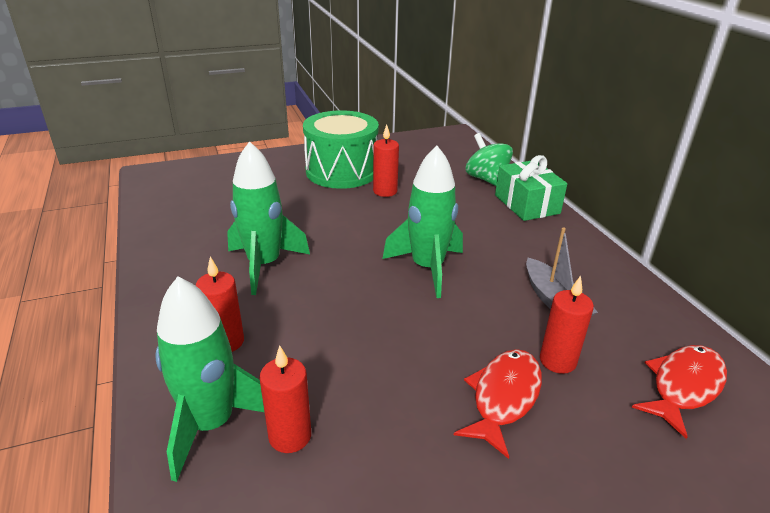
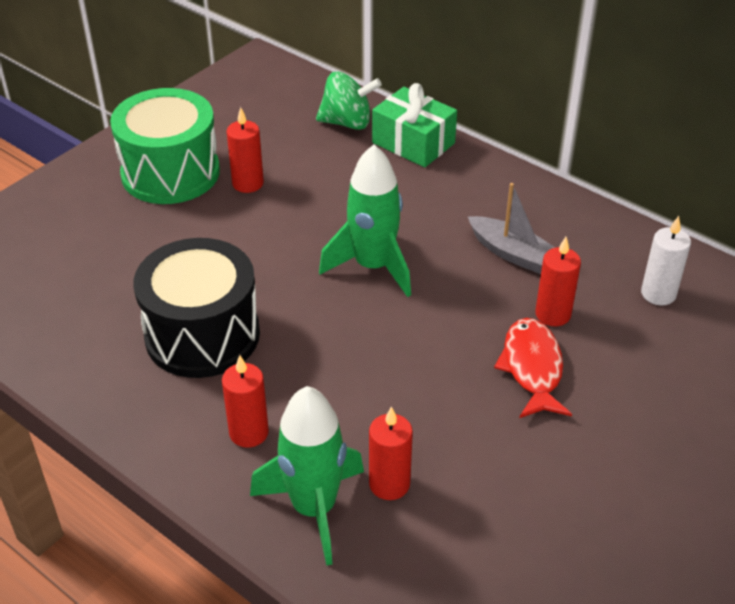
camera: 30 degrees left, 10 degrees up
(264, 265) = (202, 335): green rocket -> black drum
(486, 179) = (347, 122): green spinning top -> green spinning top turned 150 degrees clockwise
(683, 387) = (658, 294): red fish -> white candle

